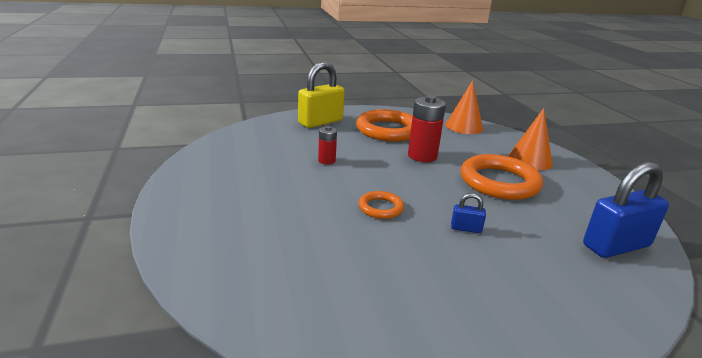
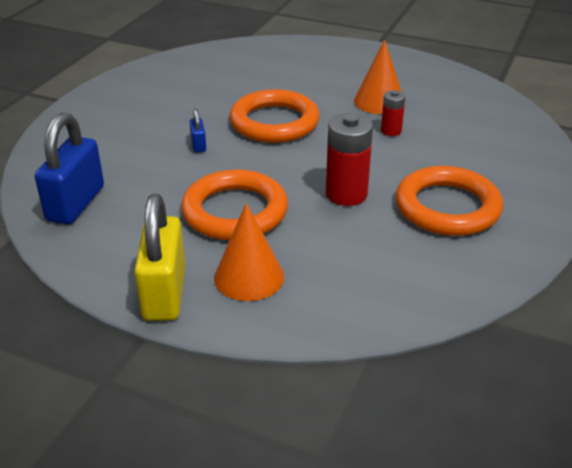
camera: 130 degrees right, 10 degrees up
(320, 122) = (513, 167): yellow padlock -> yellow padlock (164, 293)
(380, 208) = (274, 122): orange ring -> orange ring, size x1.99
(464, 126) = (409, 292): orange cone -> orange cone (379, 101)
(466, 228) = (198, 145): blue padlock -> blue padlock turned 60 degrees counterclockwise

